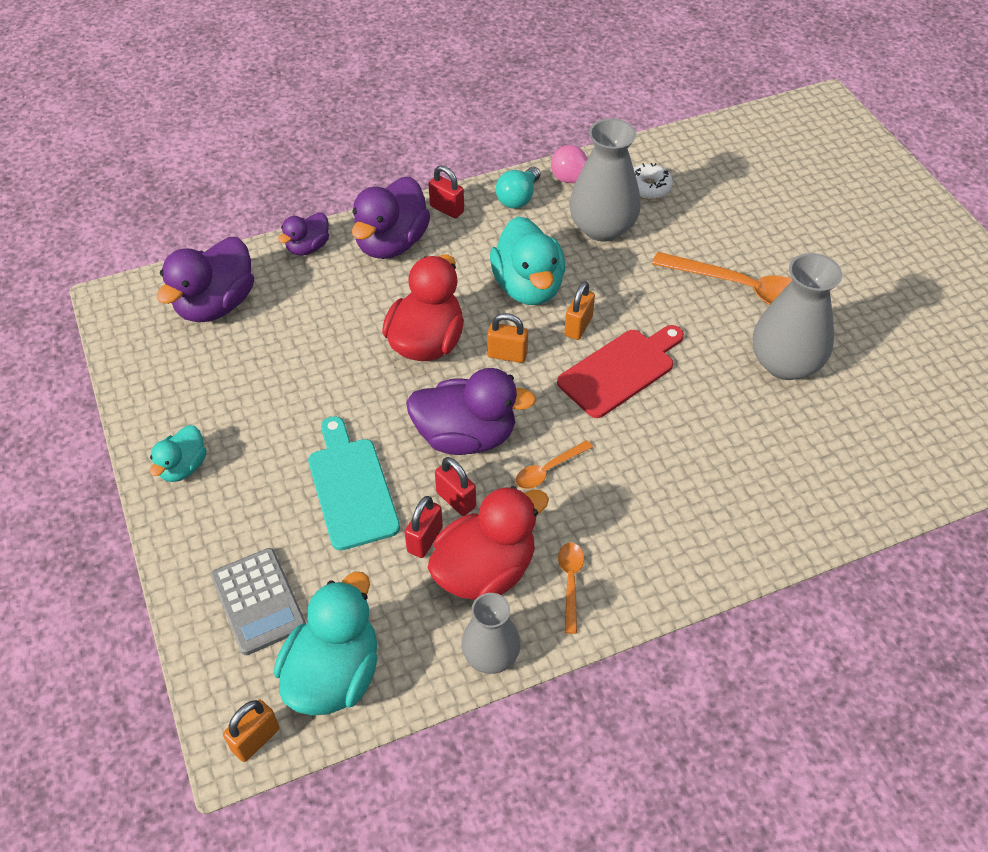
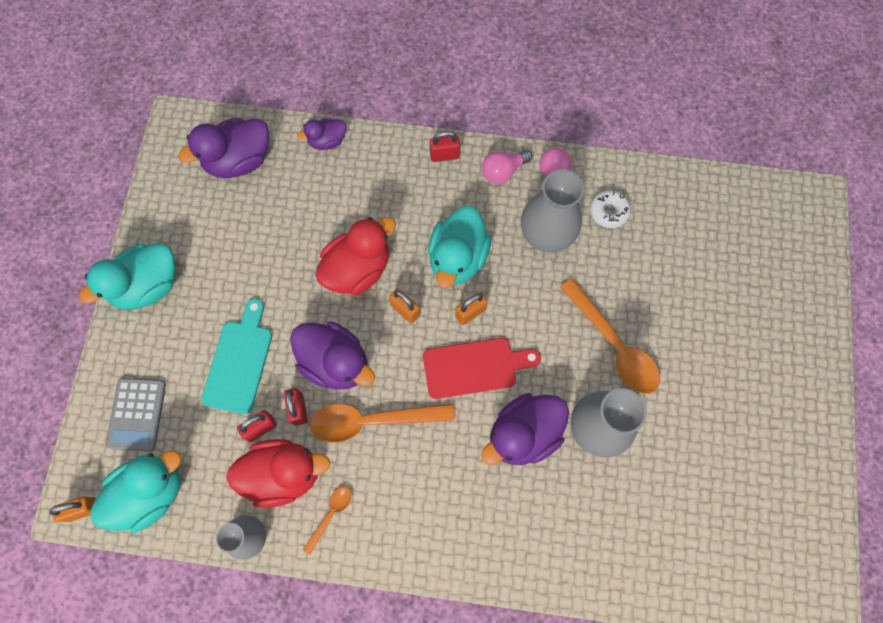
camera: 30 degrees right, 20 degrees up
(183, 467) = (148, 286): turquoise duck -> turquoise duck, size x1.79
(391, 243) = (386, 167): purple duck -> purple duck (523, 434)
(447, 209) = (444, 155): red padlock -> red padlock turned 75 degrees counterclockwise
(518, 198) = (503, 171): turquoise light bulb -> pink light bulb
(548, 470) = (372, 421): orange spoon -> orange spoon, size x2.02

